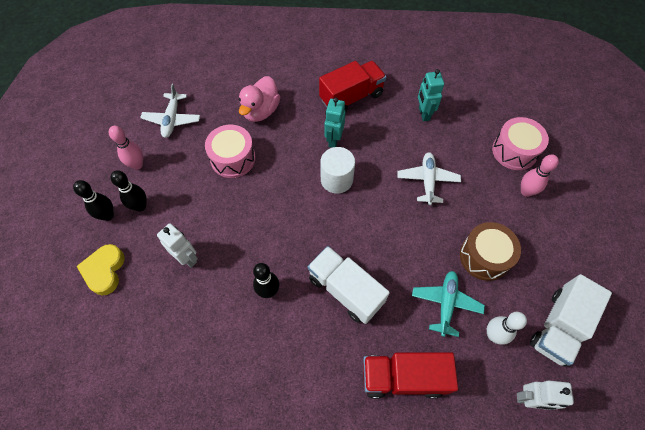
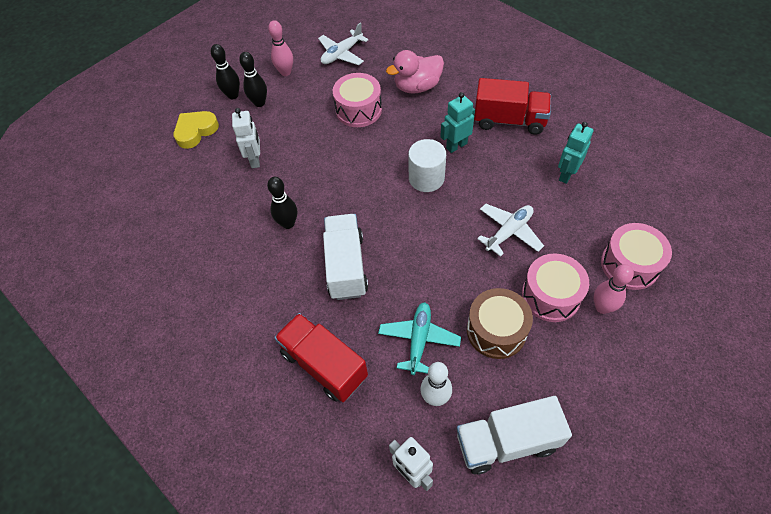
camera: 45 degrees right, 5 degrees down
(446, 304) = (419, 340): turquoise plane -> turquoise plane turned 45 degrees counterclockwise
(492, 206) = (551, 295): none -> pink drum

